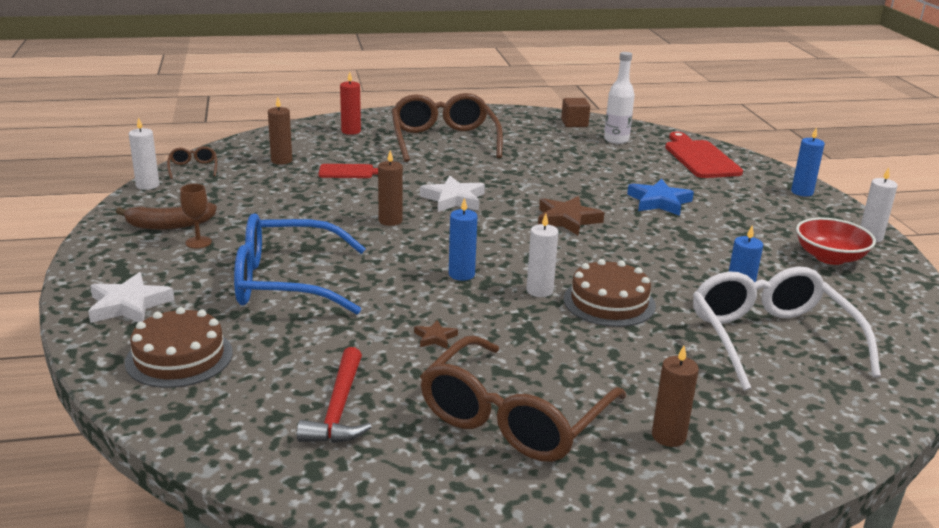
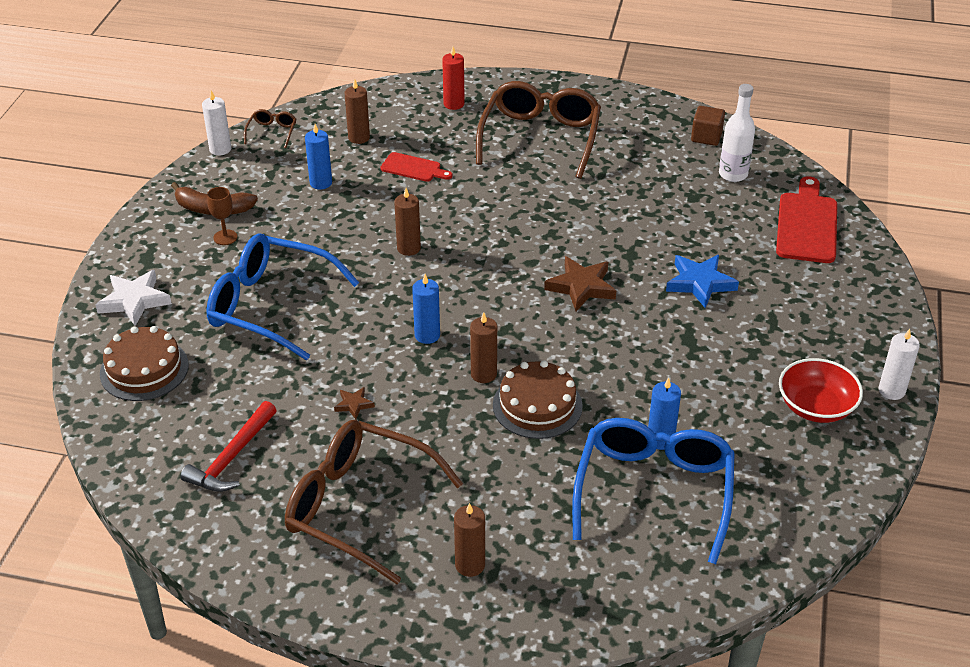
camera: 25 degrees right, 15 degrees up
(453, 199) = (489, 231): white star -> none
(514, 417) = (360, 507): brown glasses -> brown glasses turned 60 degrees clockwise
(539, 291) = (483, 374): white candle -> brown candle
(771, 340) = (653, 493): white glasses -> blue glasses
(802, 192) = (878, 305): blue candle -> blue candle (321, 183)

